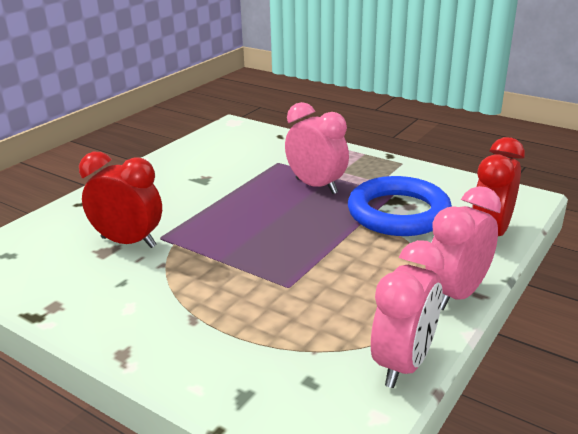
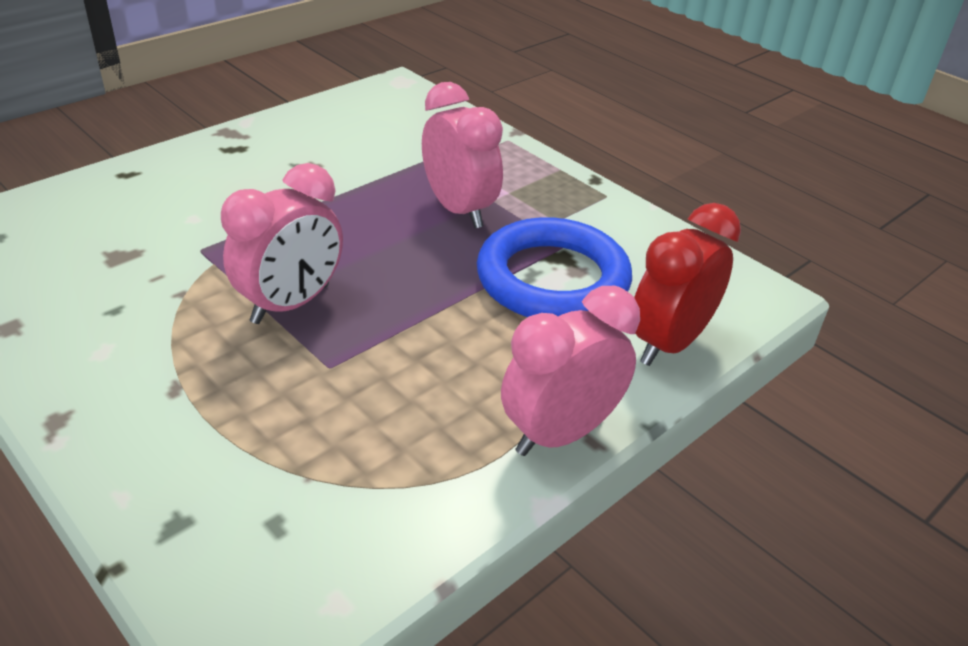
camera: 10 degrees right, 10 degrees up
(128, 242) = (155, 249): red clock -> none
(403, 363) = (419, 528): pink clock -> pink clock (291, 304)

